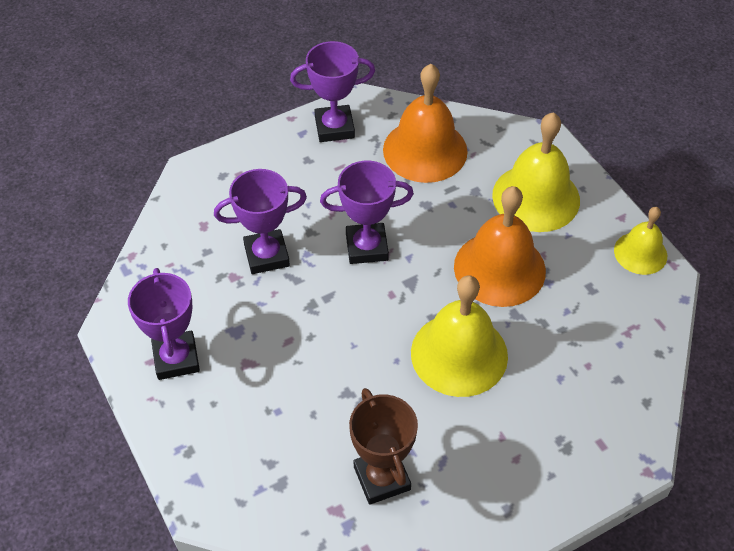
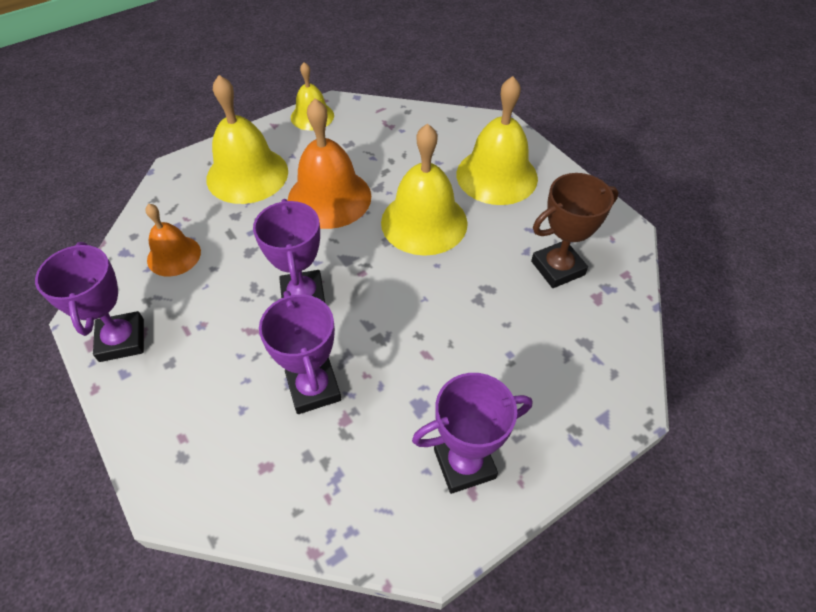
camera: 95 degrees left, 0 degrees up
(425, 150) = (174, 255): orange bell -> orange bell, size x0.58
(535, 439) = (497, 176): none -> yellow bell

